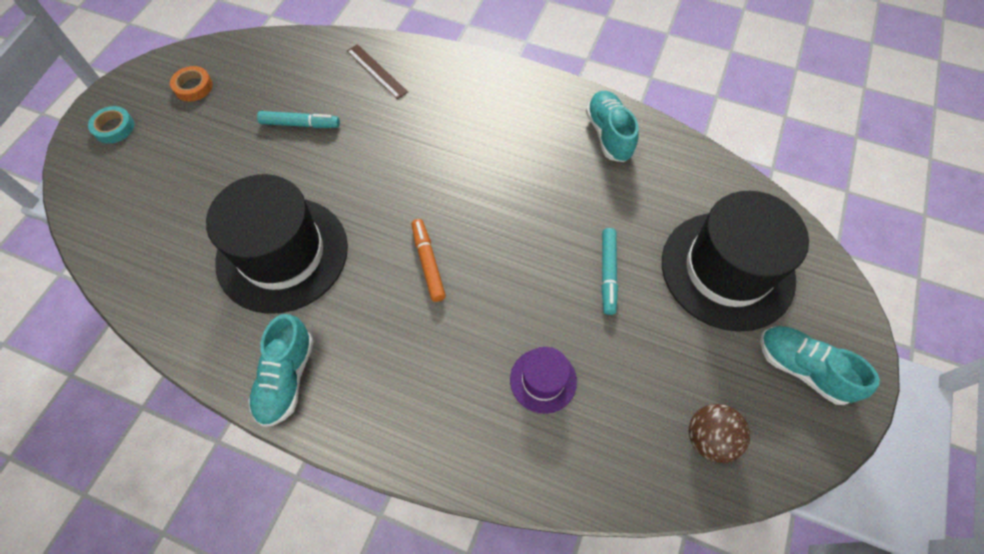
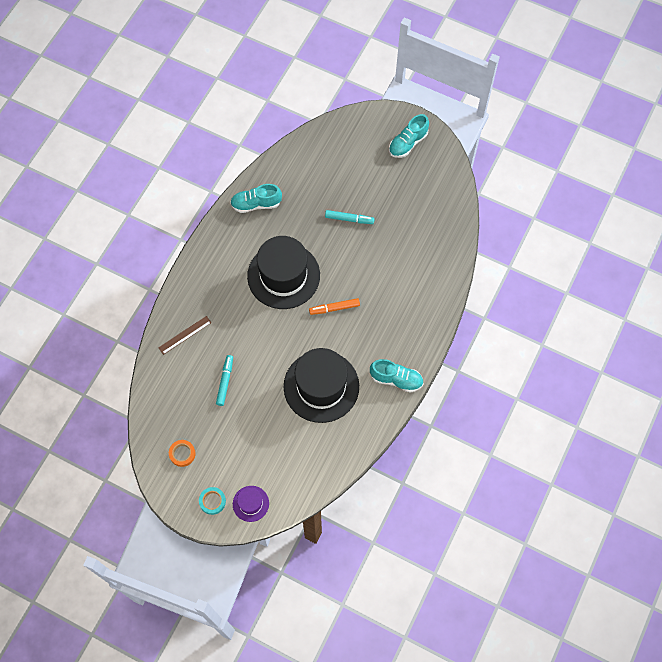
camera: 85 degrees left, 5 degrees up
(543, 380) = (406, 257): purple hat -> purple hat (250, 503)
(709, 438) = (438, 190): brown ball -> none
(727, 270) = (352, 162): black hat -> black hat (283, 276)

